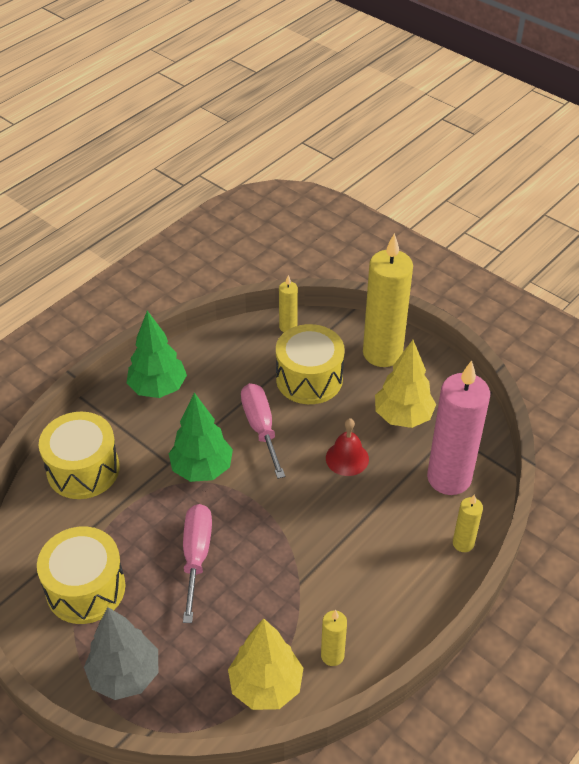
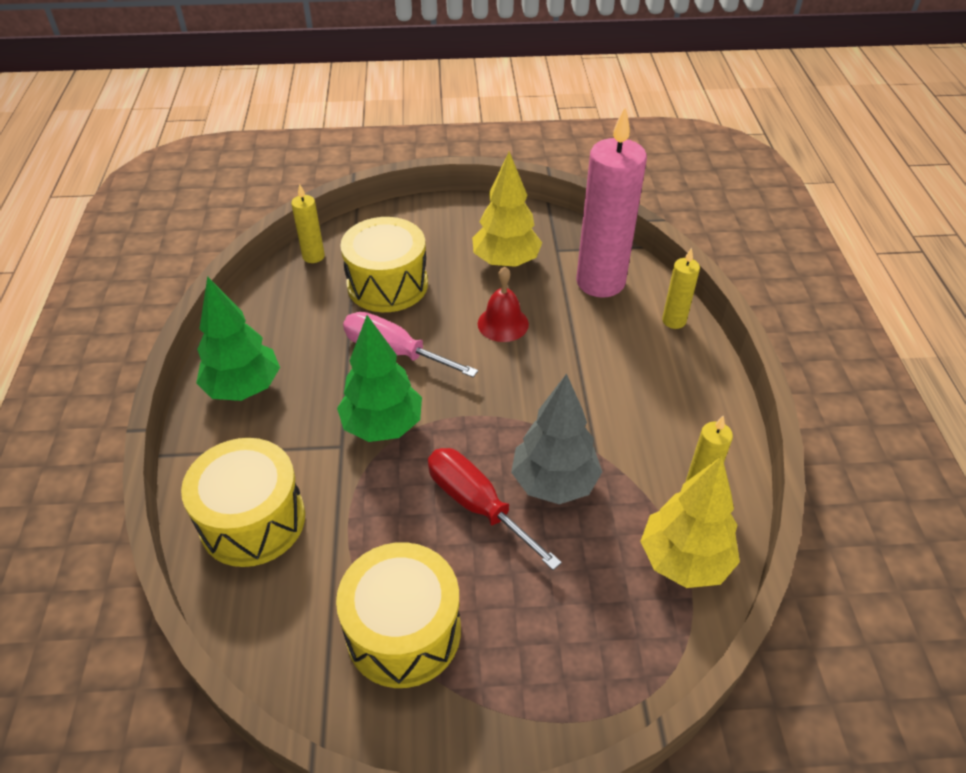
camera: 45 degrees left, 0 degrees up
(125, 675) = (552, 676): grey tree -> grey tree (554, 483)
(196, 556) = (477, 505): pink screwdriver -> red screwdriver
(382, 353) = (426, 226): yellow candle -> none

